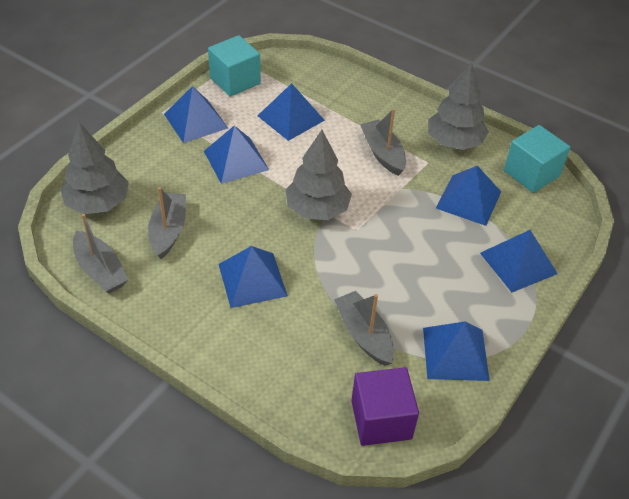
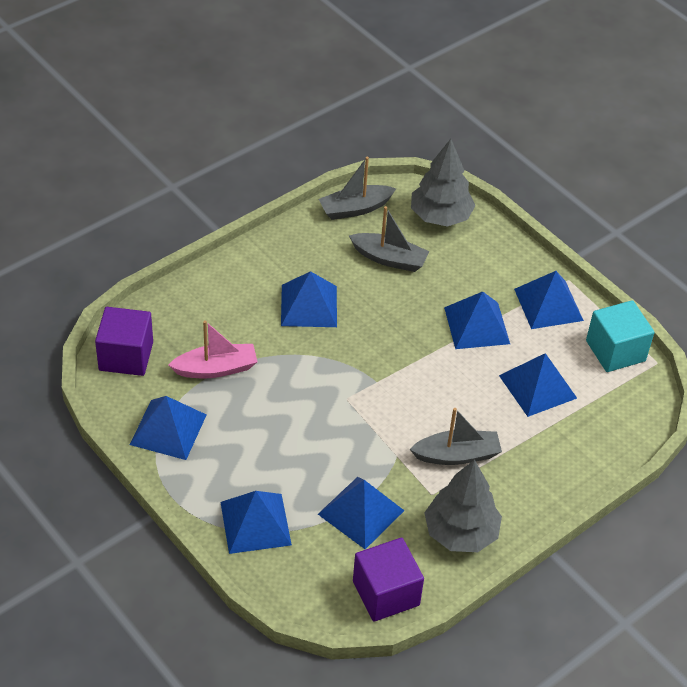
camera: 105 degrees right, 0 degrees up
(317, 209) = (385, 374): grey tree -> none
(364, 335) = (216, 369): grey boat -> pink boat
(531, 173) = (386, 593): turquoise cube -> purple cube

